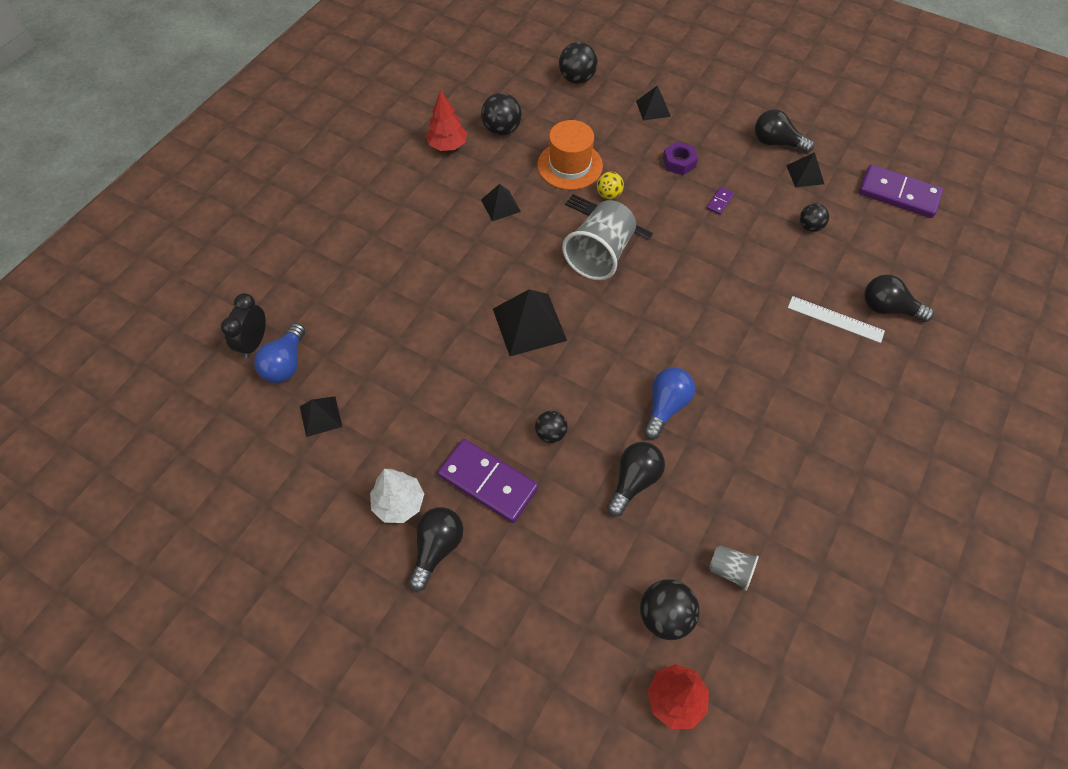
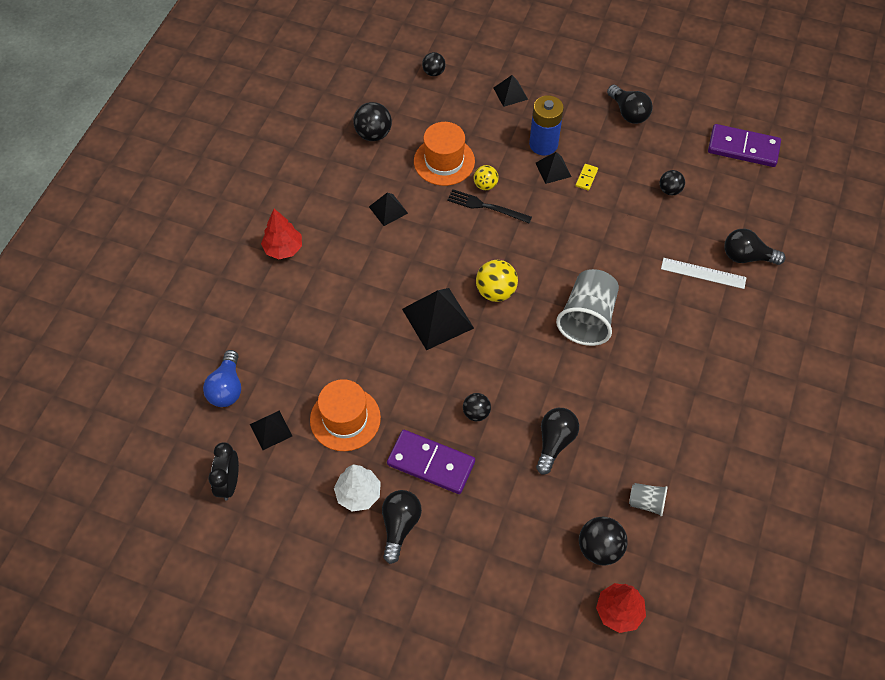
camera: 10 degrees left, 0 degrees up
(254, 342) = (193, 373): black clock -> black clock (229, 483)
(404, 417) = (345, 419): none -> orange hat
(447, 145) = (326, 157): red tree -> red tree (283, 249)
(577, 79) = (433, 72): black ball -> black ball, size x0.64
(598, 305) = (495, 291): none -> yellow ball
(600, 254) = (488, 244): grey cup -> grey cup (587, 318)
(665, 406) = (570, 374): blue light bulb -> none
(679, 162) = (543, 144): purple nut -> blue battery
(719, 202) = (586, 178): purple domino -> yellow domino
(776, 143) = (628, 112): black light bulb -> black light bulb turned 135 degrees counterclockwise
(805, 174) = (658, 140): black pyramid -> black pyramid (553, 169)

